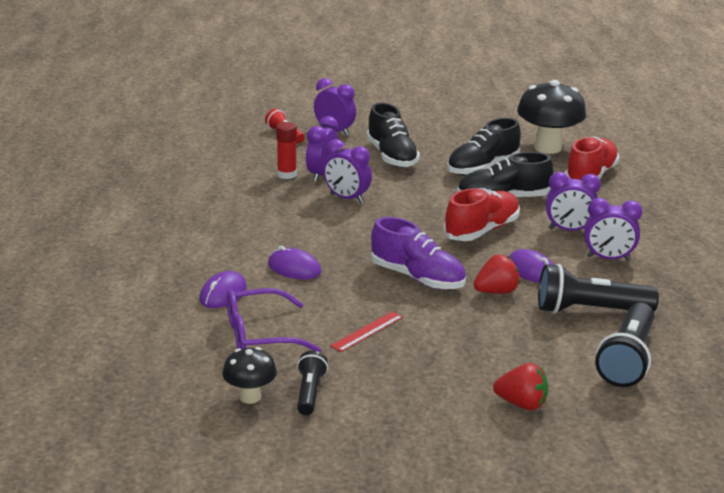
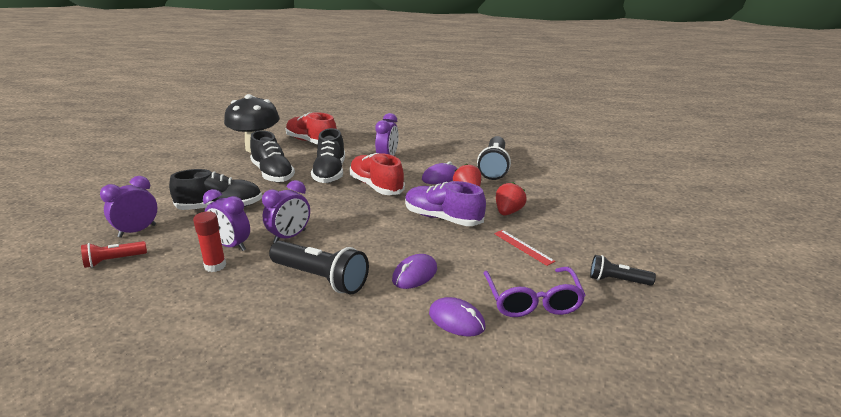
camera: 80 degrees left, 0 degrees up
(250, 397) = (632, 312): black mushroom -> none
(417, 278) = (443, 218): purple shoe -> purple shoe turned 105 degrees counterclockwise
(521, 404) = (606, 201): red strawberry -> red strawberry (508, 212)
(608, 258) = (429, 153): purple clock -> none
(627, 359) = (550, 165): black flashlight -> black flashlight (321, 278)

